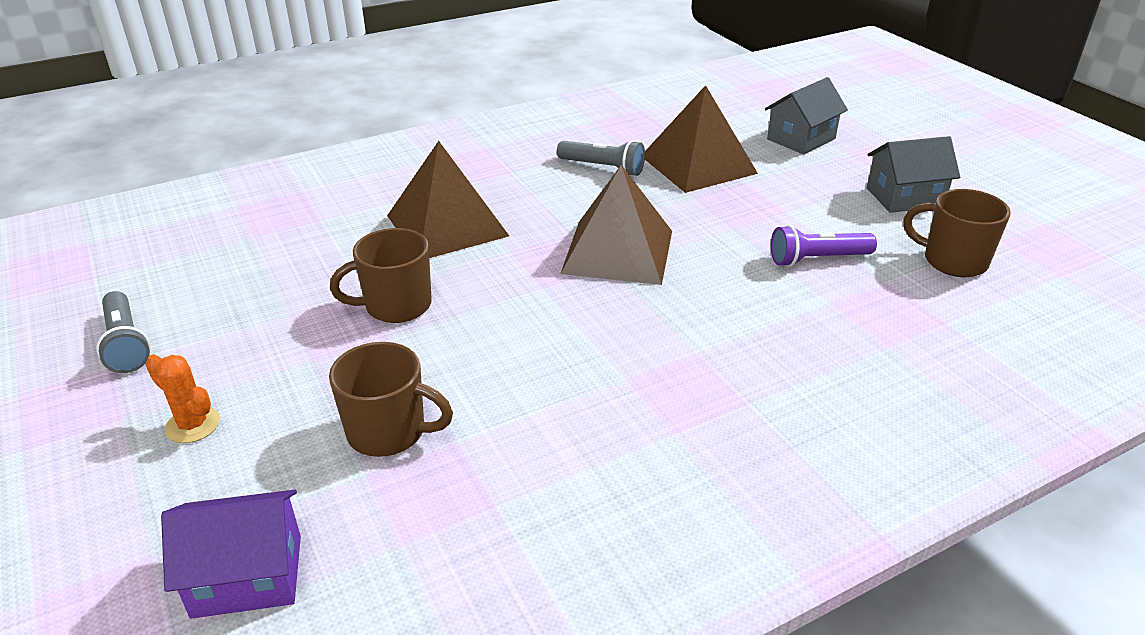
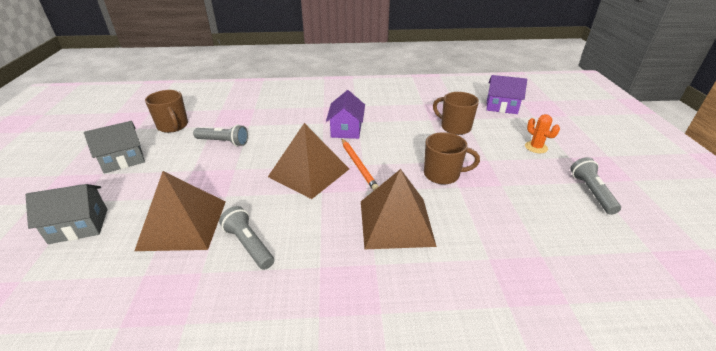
camera: 155 degrees left, 0 degrees up
(549, 283) = (358, 165): none -> orange pencil
(632, 350) = (346, 129): none -> purple house
(817, 259) = (223, 142): purple flashlight -> grey flashlight
(904, 197) = (123, 160): grey house -> grey house turned 45 degrees counterclockwise

